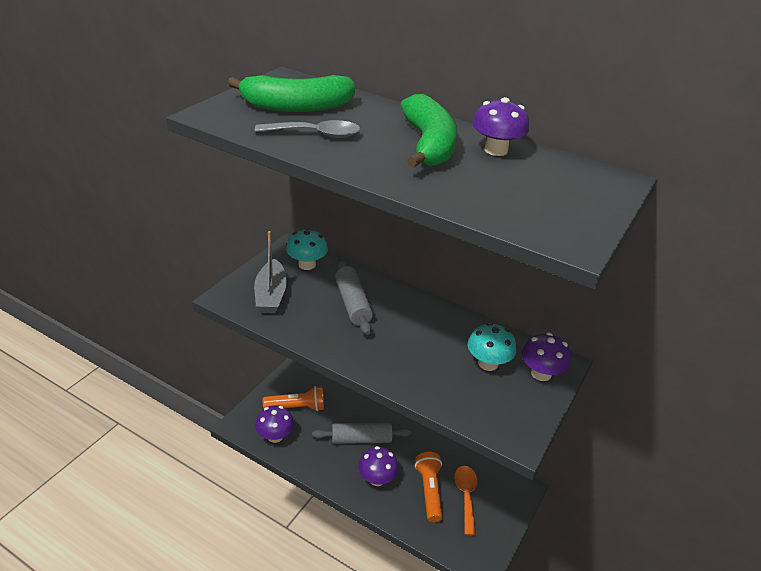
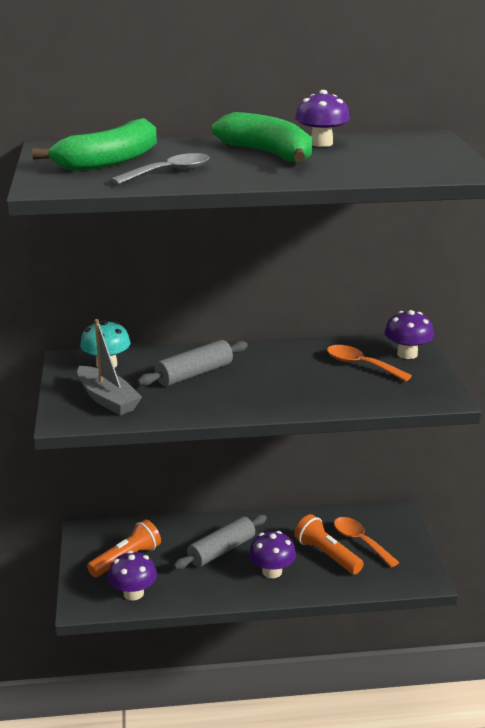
camera: 35 degrees left, 10 degrees down
(353, 303) = (194, 374): grey rolling pin -> grey rolling pin turned 75 degrees counterclockwise
(488, 363) = (361, 365): turquoise mushroom -> orange spoon

